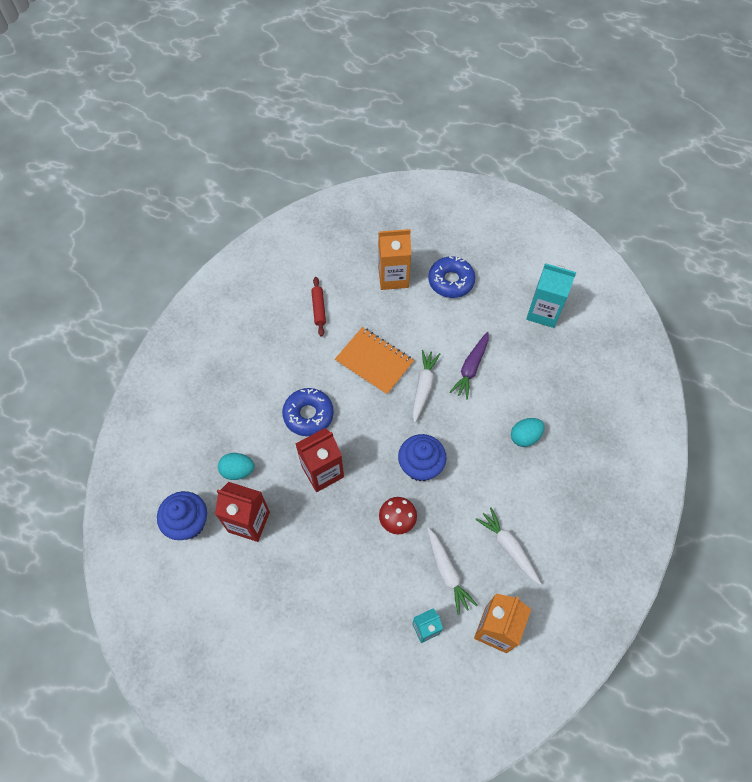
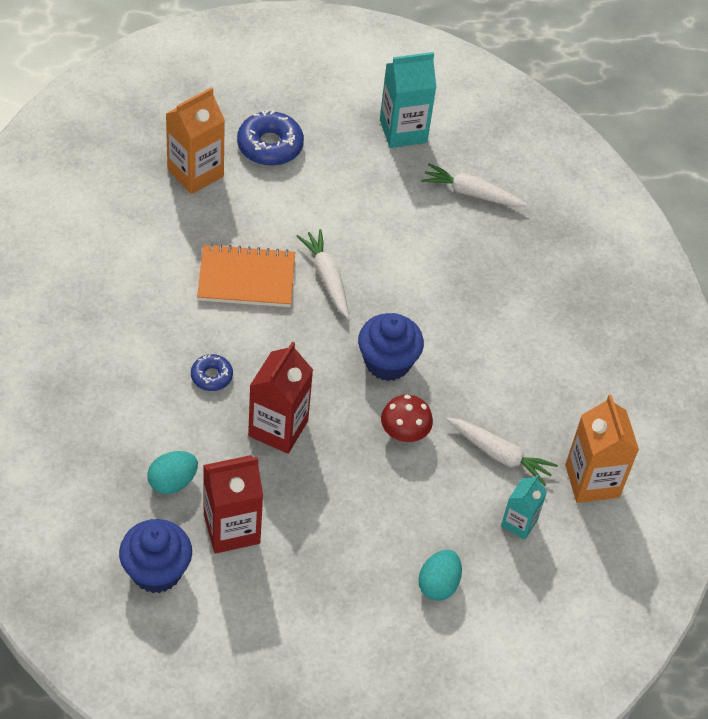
camera: 40 degrees left, 10 degrees down
(308, 415) = (211, 376): blue donut -> blue donut, size x0.57
(318, 309) = (129, 252): red rolling pin -> none
(471, 368) = (366, 230): purple carrot -> none
(508, 547) = (545, 394): white carrot -> white carrot (471, 193)
(525, 437) = (480, 273): turquoise egg -> turquoise egg (438, 584)

